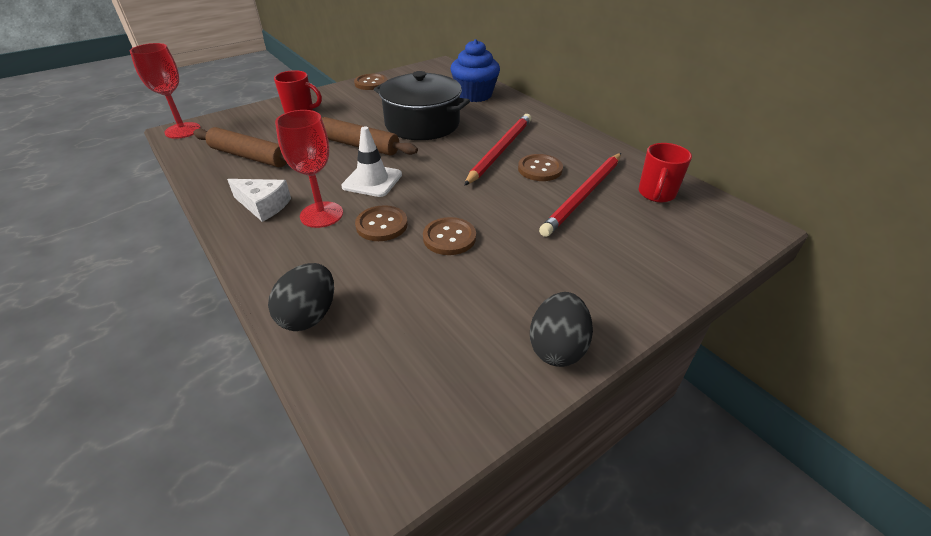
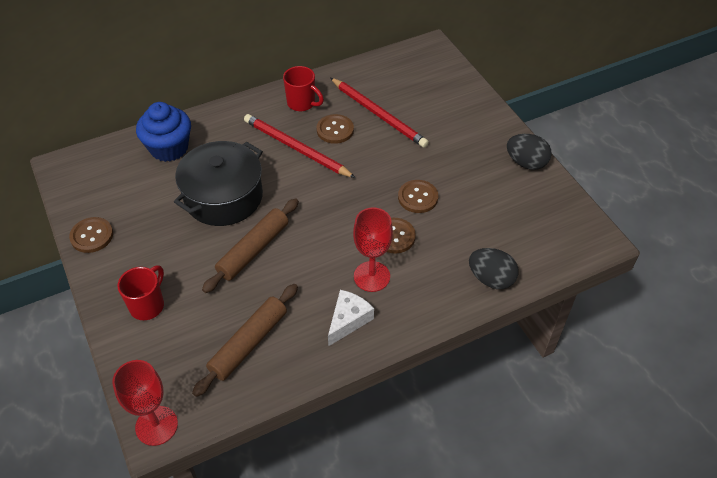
camera: 80 degrees left, 10 degrees up
(372, 181) = (325, 241): white traffic cone -> none
(656, 194) = (386, 77): red mug -> red mug (302, 103)

